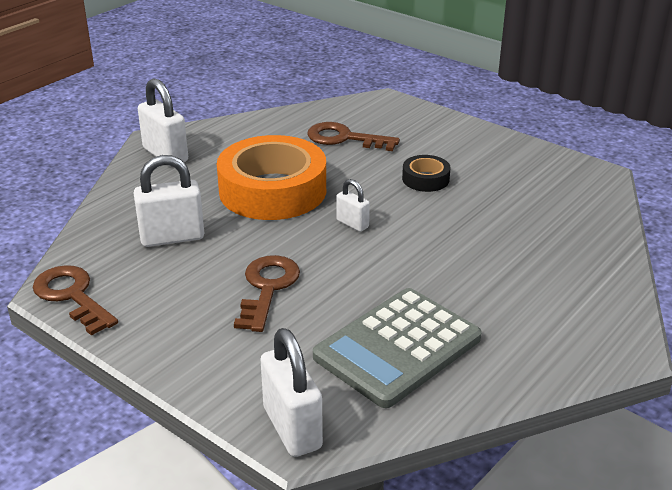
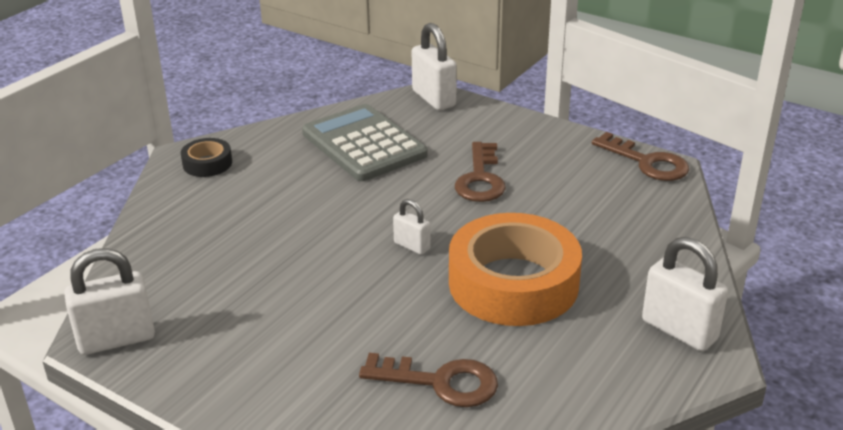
camera: 175 degrees right, 0 degrees up
(172, 237) = (595, 218): white padlock -> white padlock (116, 339)
(397, 347) = (364, 144): grey calculator -> grey calculator turned 75 degrees counterclockwise
(425, 179) = (326, 313): black tape -> black tape (207, 163)

